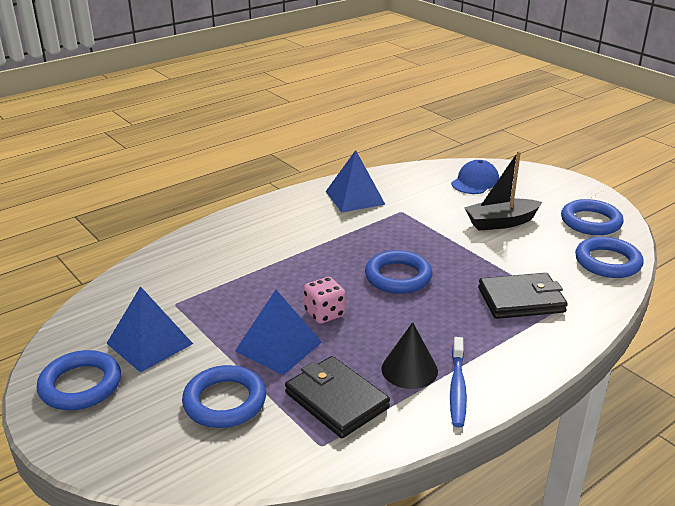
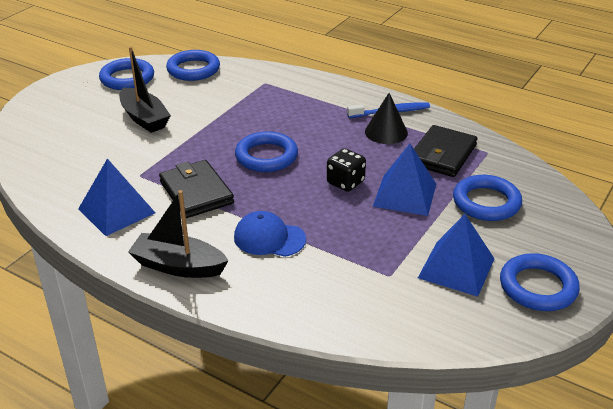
camera: 110 degrees left, 5 degrees up
(267, 214) = (178, 266): none -> black boat
(324, 313) = (345, 182): pink dice -> black dice
(475, 182) = (57, 141): blue cap -> blue cap (269, 238)
(521, 300) = (268, 99): black wallet -> black wallet (196, 192)

